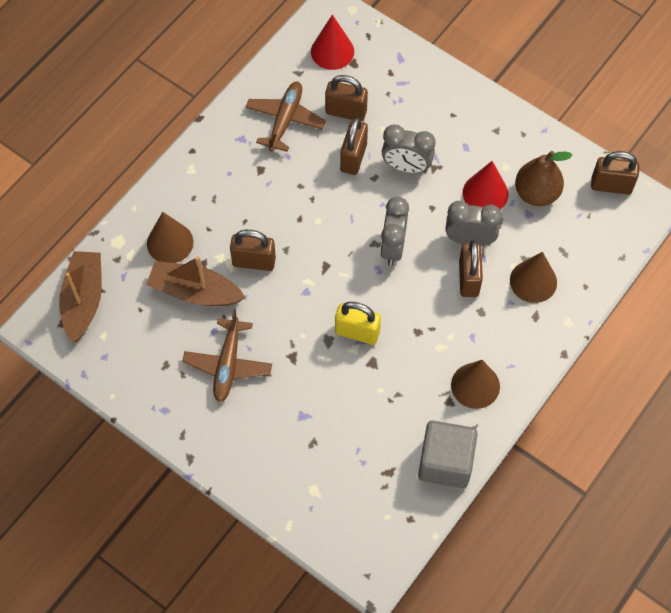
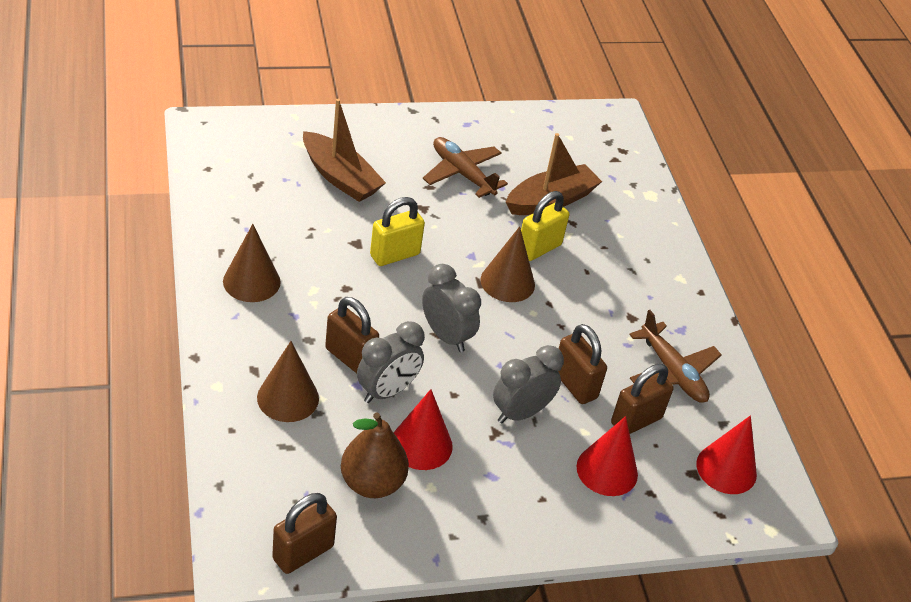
camera: 125 degrees right, 20 degrees down
(84, 300) = (614, 147): brown boat -> brown boat (340, 177)
(170, 242) = (616, 218): brown cone -> brown cone (507, 282)
(254, 261) = (539, 248): brown padlock -> yellow padlock
(399, 101) = (607, 470): none -> red cone
(445, 462) = (218, 216): grey cube -> none

